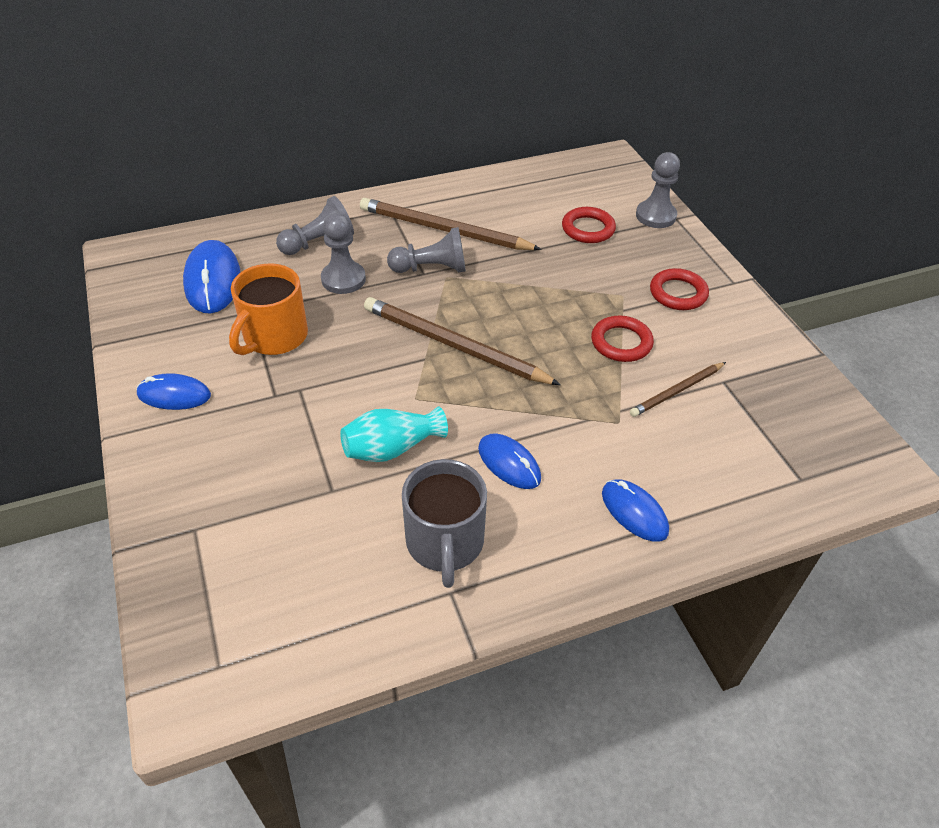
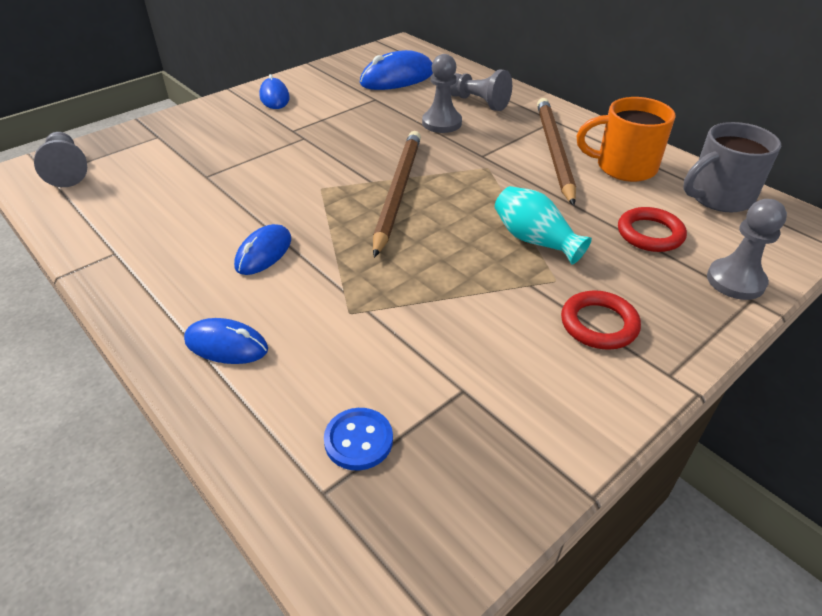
camera: 70 degrees right, 5 degrees down
(274, 337) = (353, 114): orange mug -> orange mug (624, 167)
(392, 448) = (258, 190): turquoise vase -> turquoise vase (534, 240)
(431, 268) = (492, 158): grey pawn -> grey pawn (67, 170)
(445, 543) = (164, 238): grey mug -> grey mug (718, 197)
(621, 342) = (474, 293): red ring -> none
(634, 512) = (226, 345): blue mouse -> blue mouse turned 75 degrees clockwise
(677, 391) = (422, 350): brown pencil -> none
(758, 449) = (358, 440): none -> blue button

